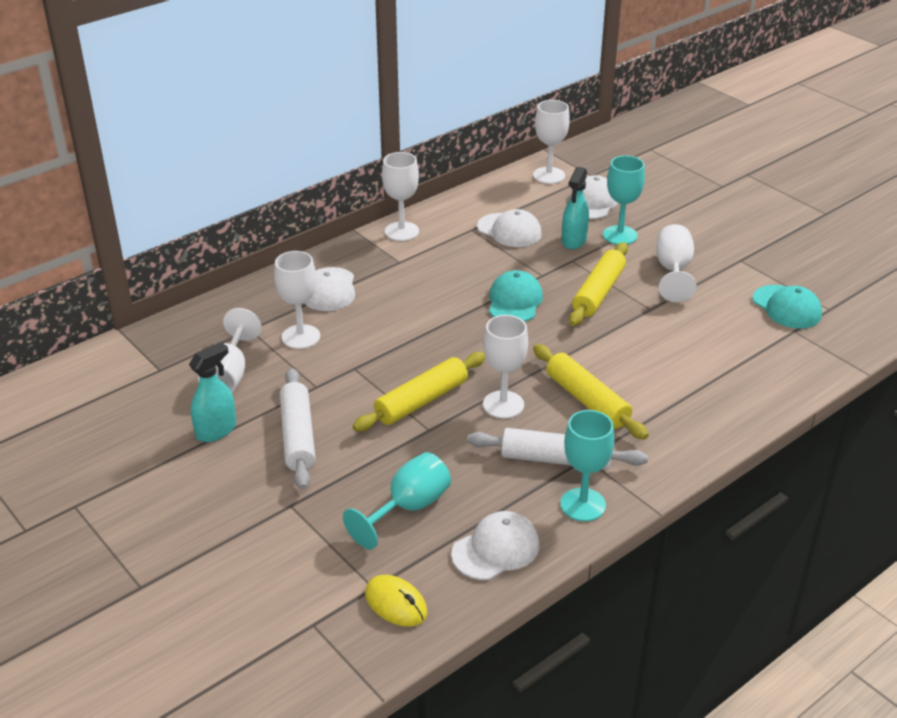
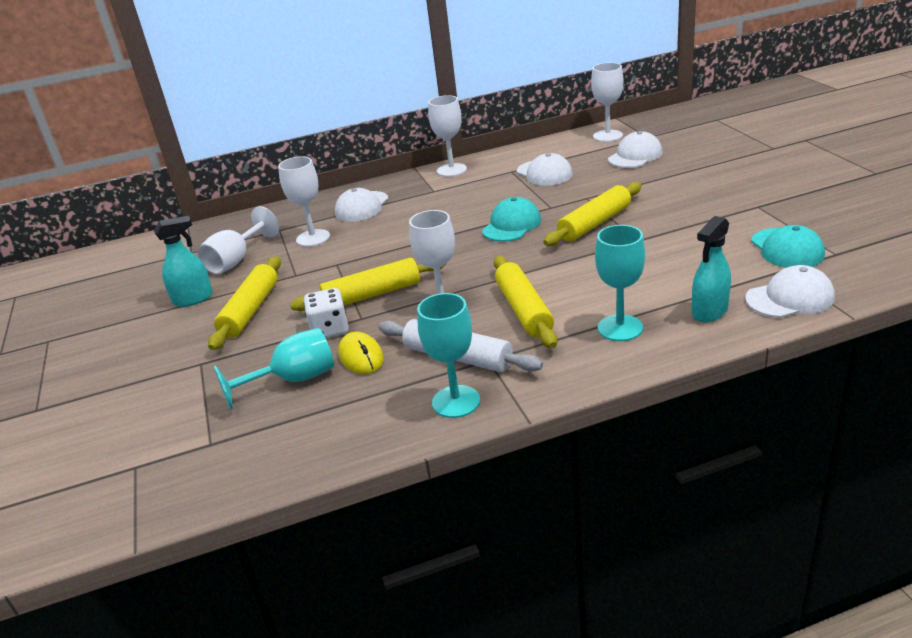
camera: 25 degrees right, 5 degrees down
(298, 436) = (250, 310): white rolling pin -> yellow rolling pin
(396, 603) = (217, 462): yellow mouse -> yellow mouse (361, 356)
(405, 447) = (330, 329): none -> white dice
(496, 549) = (343, 429): white cap -> white cap (790, 298)
(574, 240) = (598, 183): turquoise spray bottle -> turquoise spray bottle (709, 311)
(620, 235) = (645, 181): turquoise goblet -> turquoise goblet (620, 328)
(673, 271) = (681, 211): white goblet -> none

